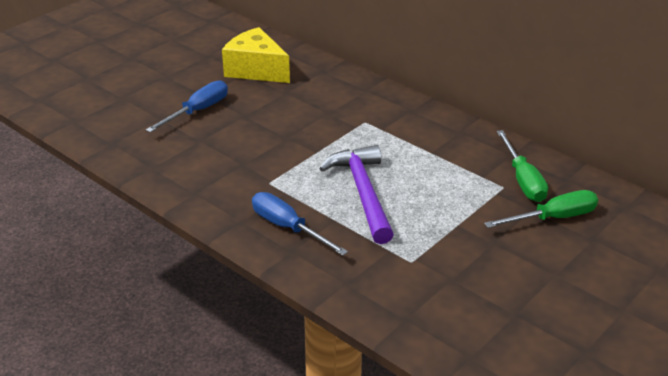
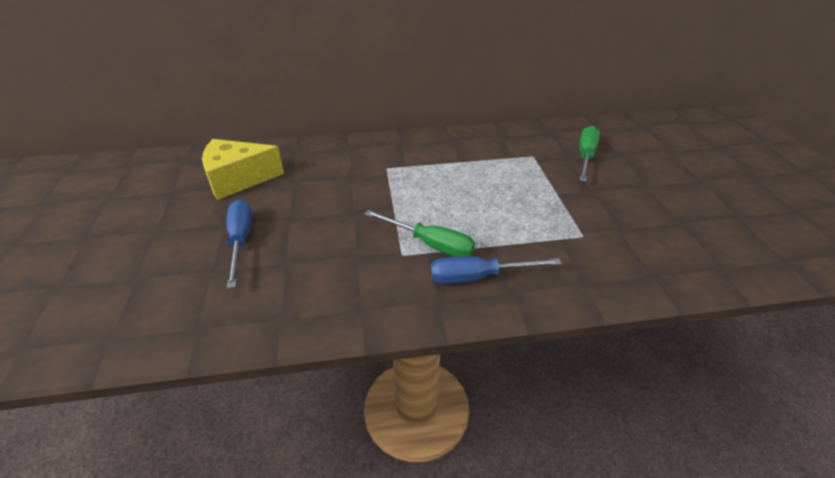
camera: 50 degrees left, 5 degrees up
(363, 193) = (475, 214): purple hammer -> none
(523, 180) = (533, 146): green screwdriver -> green screwdriver (430, 244)

